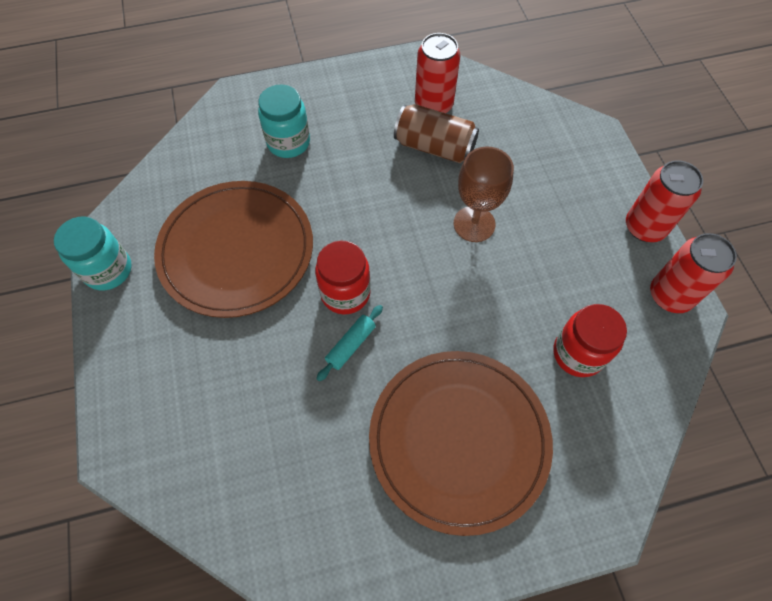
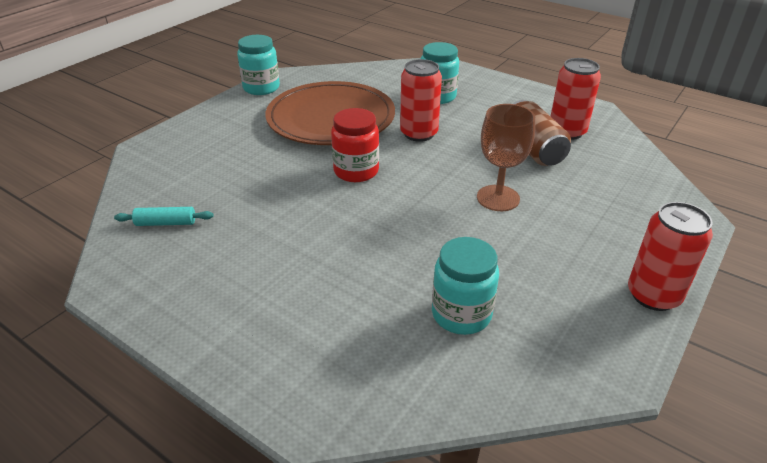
camera: 50 degrees right, 25 degrees down
(351, 345) = (318, 193): turquoise rolling pin -> turquoise rolling pin (166, 223)
(459, 440) = (299, 282): brown plate -> none
(578, 353) = (461, 314): red jar -> turquoise jar
(670, 295) = (609, 350): red can -> red can (419, 133)

